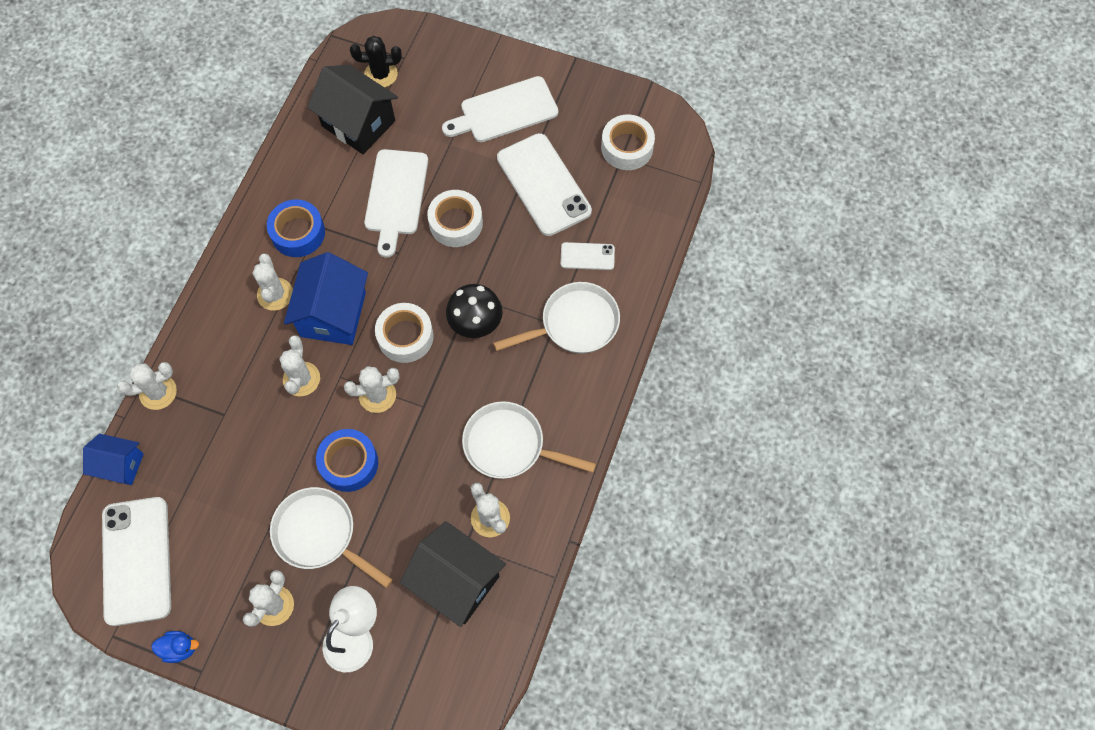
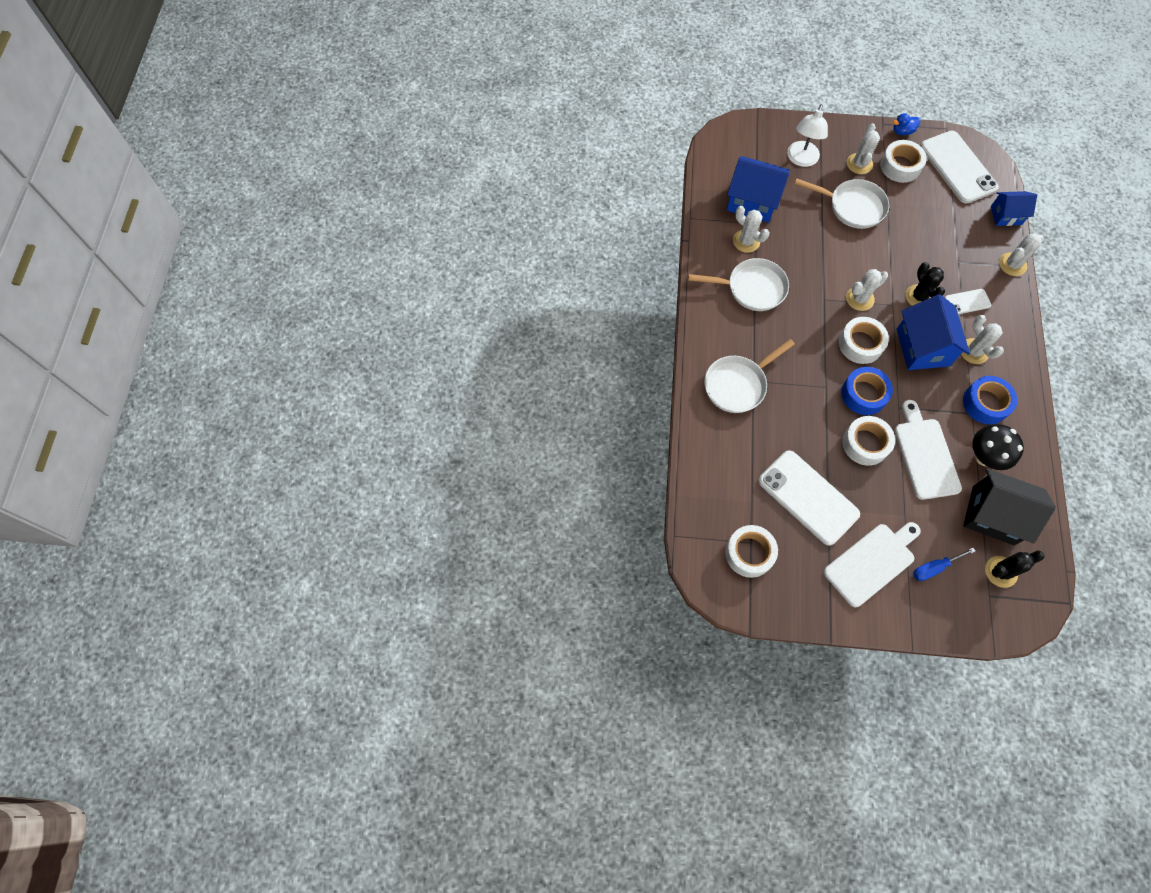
camera: 165 degrees right, 0 degrees up
(217, 585) = (900, 166): none -> white tape
(301, 379) = (919, 297): white cactus -> black cactus
(349, 463) = (856, 251): blue tape -> blue tape (864, 394)
(444, 92) = (934, 568): none -> blue screwdriver
(456, 581) = (752, 201): black house -> blue house
(476, 324) = (812, 366): black mushroom -> black mushroom (984, 457)
(587, 256) = (748, 442): white phone -> white phone (967, 302)

